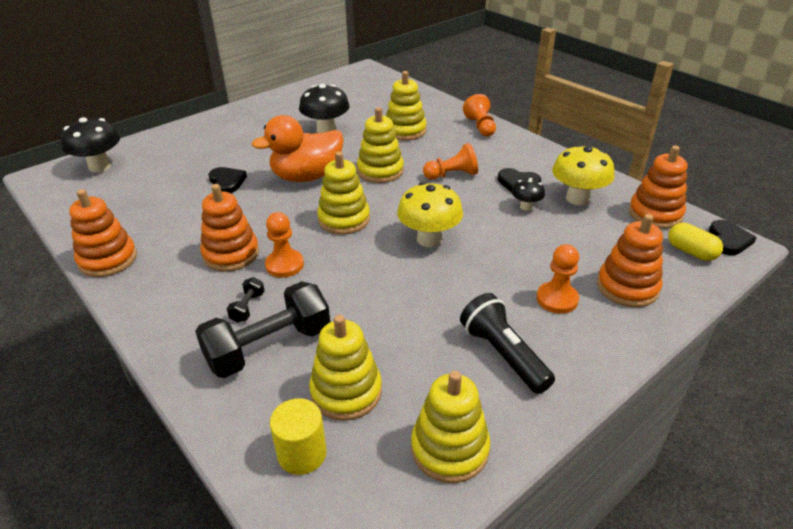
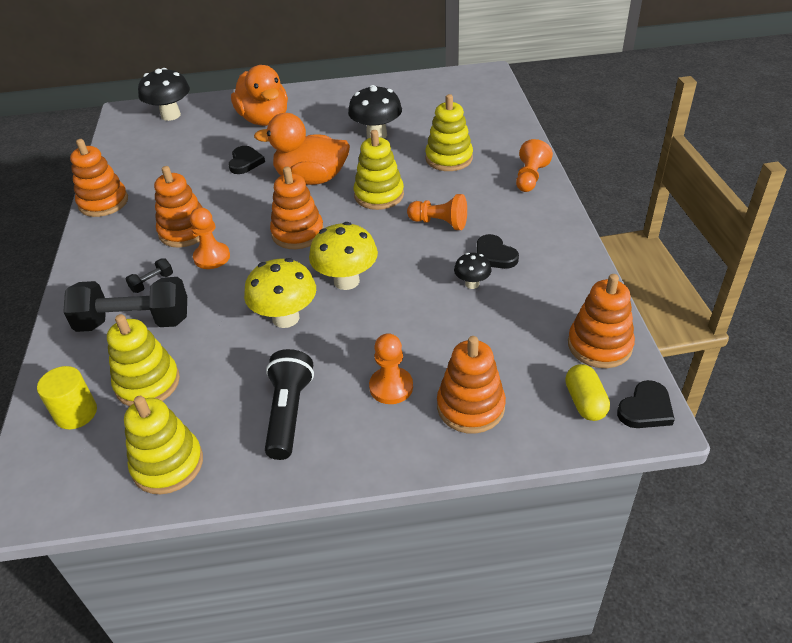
camera: 35 degrees right, 5 degrees up
(207, 145) = (264, 120): none -> orange duck
(344, 219) = (298, 233): yellow stacking toy -> orange stacking toy
(577, 198) = (535, 295): yellow mushroom -> yellow mushroom (286, 318)

